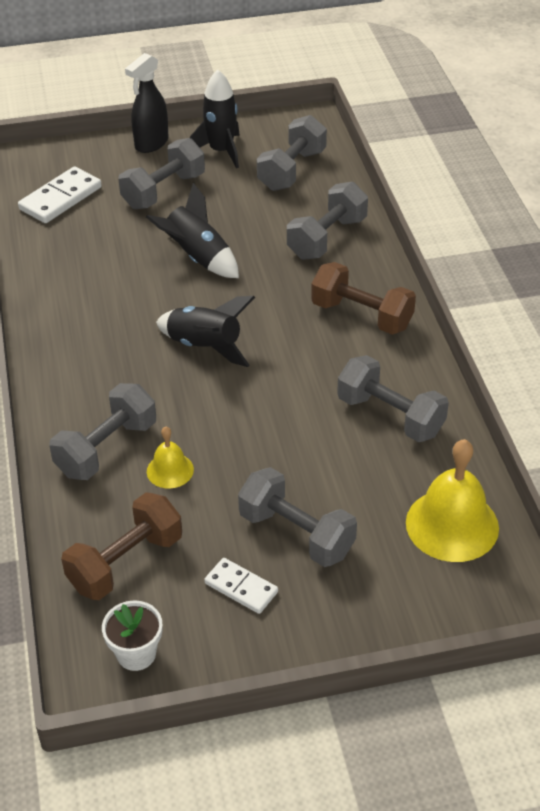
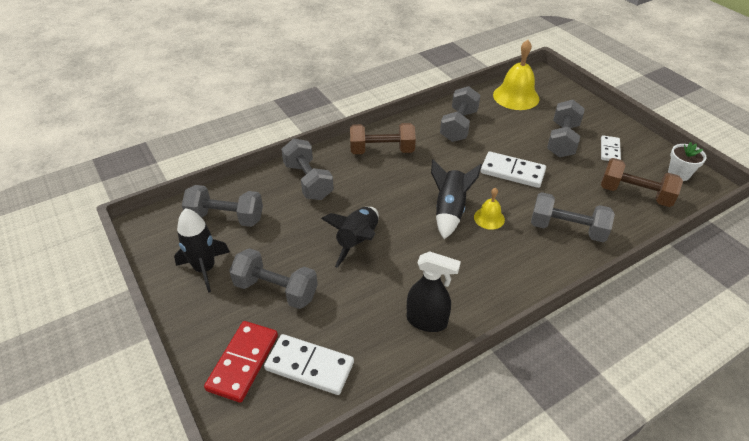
camera: 110 degrees left, 0 degrees up
(92, 163) = (243, 362): none -> red domino
(151, 144) = (200, 324): black spray bottle -> black spray bottle (427, 321)
(170, 470) = (560, 196): yellow bell -> yellow bell (489, 218)
(248, 438) = (512, 172): none -> white domino
(327, 238) = (308, 181): grey dumbbell -> grey dumbbell turned 45 degrees clockwise
(362, 316) = (382, 151): brown dumbbell -> brown dumbbell turned 75 degrees clockwise

